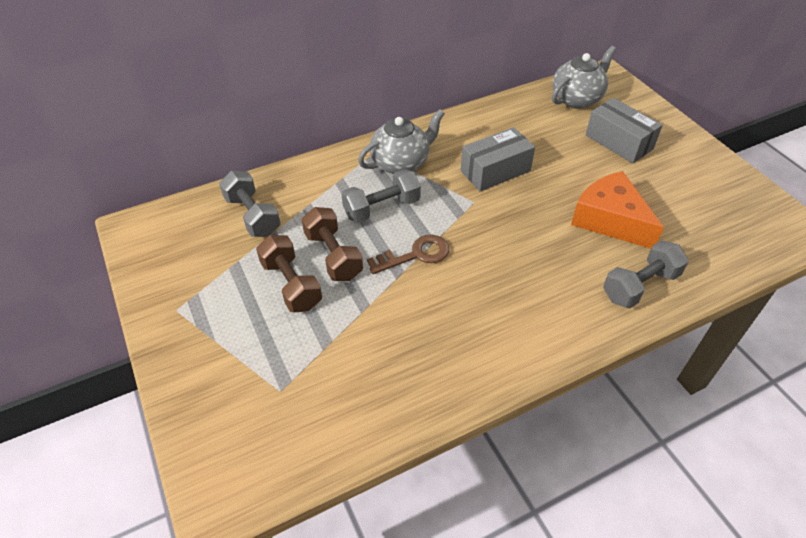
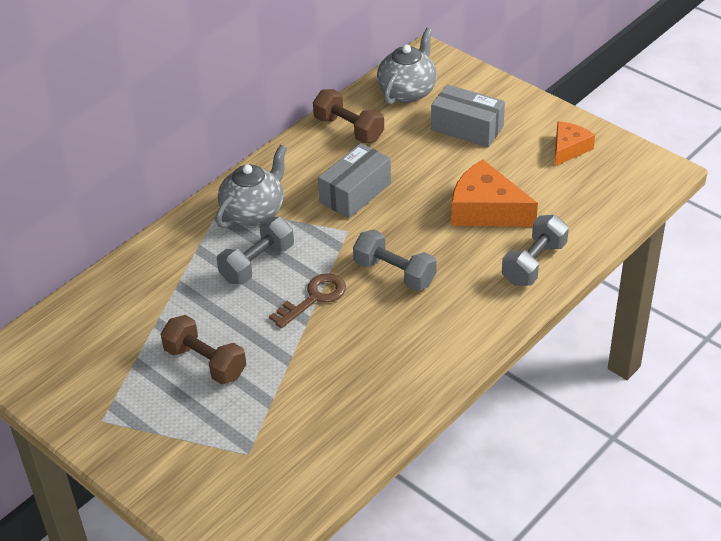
camera: 20 degrees left, 5 degrees down
(253, 216) = (125, 310): grey dumbbell -> grey dumbbell (394, 273)
(333, 256) = (232, 323): brown dumbbell -> brown dumbbell (349, 129)
(711, 185) = (569, 149): none -> orange cheese

